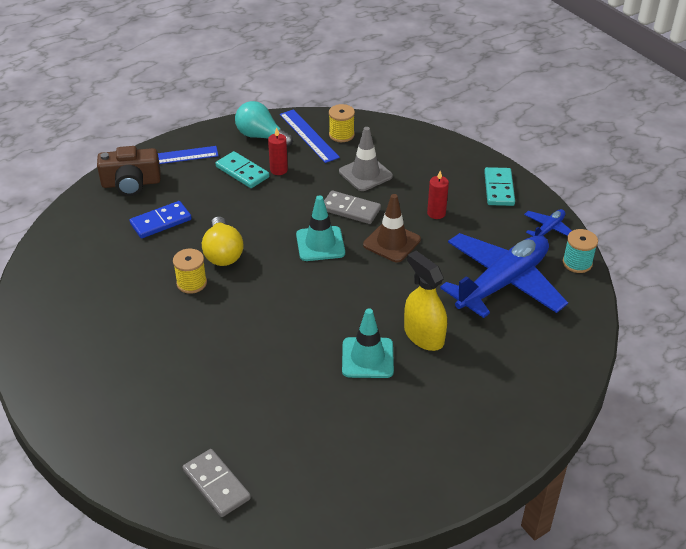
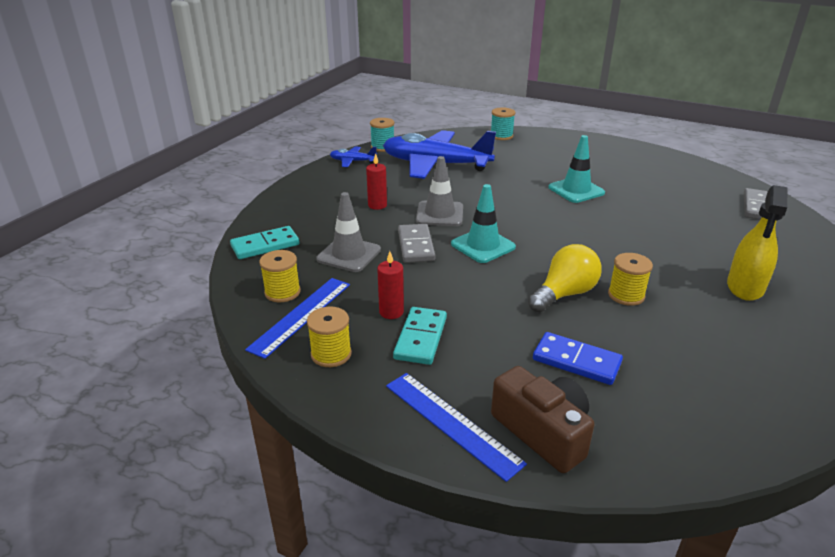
camera: 120 degrees left, 10 degrees down
(261, 136) = (331, 354): turquoise light bulb -> yellow spool
(391, 242) = (439, 214): brown traffic cone -> grey traffic cone
(423, 336) = (526, 177): yellow spray bottle -> yellow spray bottle (745, 287)
(499, 189) = (314, 188): turquoise domino -> turquoise domino (265, 245)
(557, 378) = (501, 136): none -> turquoise spool

